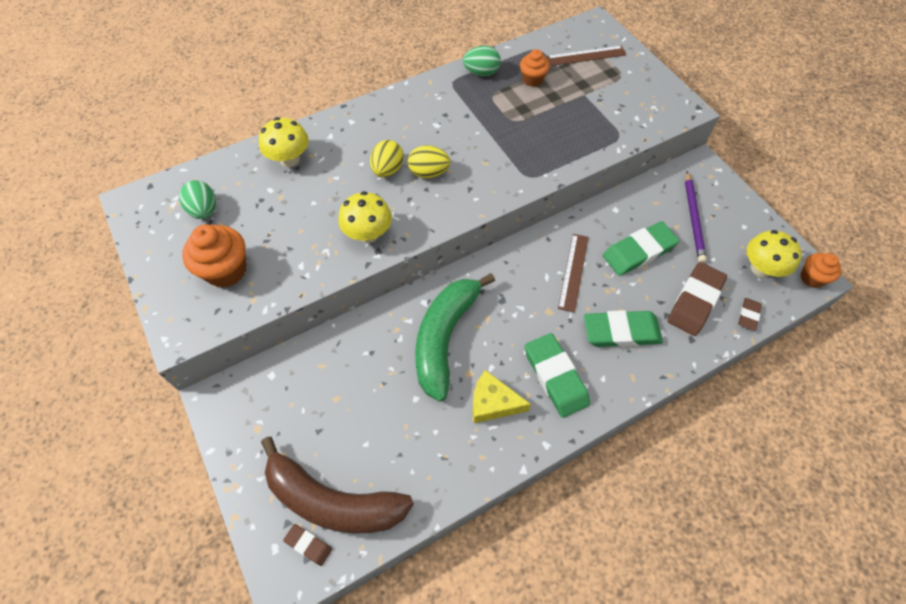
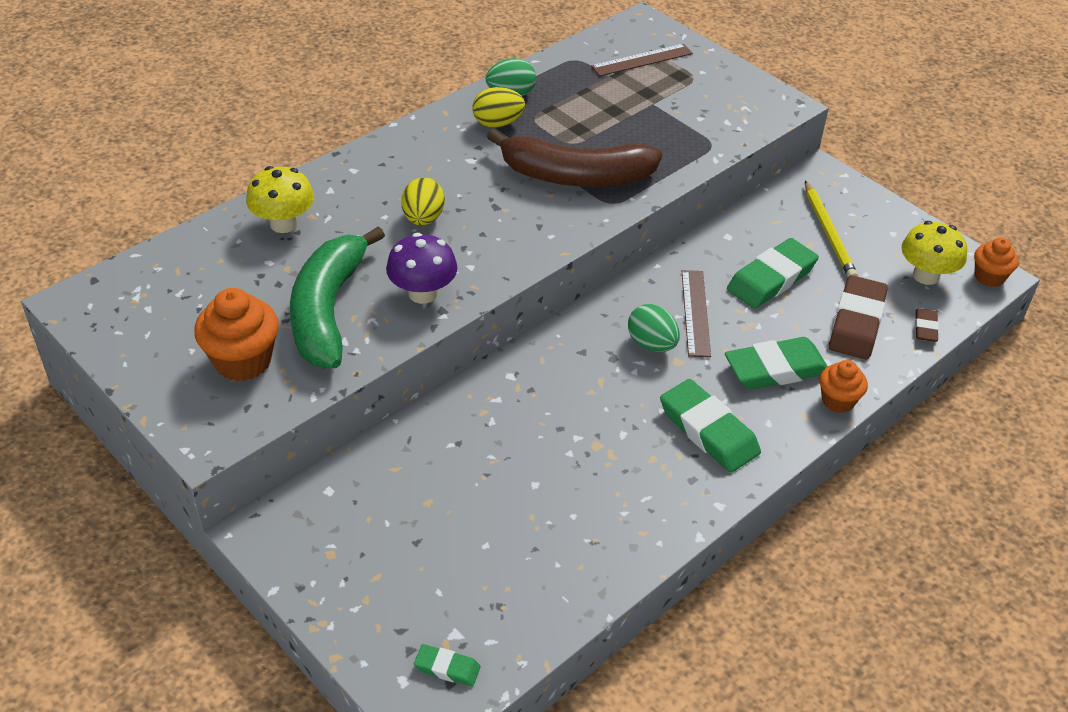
camera: 15 degrees left, 15 degrees down
(204, 210) = (185, 298): green egg -> green egg (651, 344)
(308, 545) = (447, 668): brown eraser -> green eraser
(333, 500) = (462, 613): brown banana -> brown banana (575, 176)
(368, 234) = (422, 293): yellow mushroom -> purple mushroom
(429, 172) = (479, 215): yellow egg -> yellow egg (497, 123)
(445, 338) = (551, 411): green banana -> green banana (328, 310)
(493, 403) = (637, 472): yellow cheese -> none
(532, 79) = (581, 94): orange cupcake -> orange cupcake (838, 401)
(693, 218) = (828, 233): purple pencil -> yellow pencil

